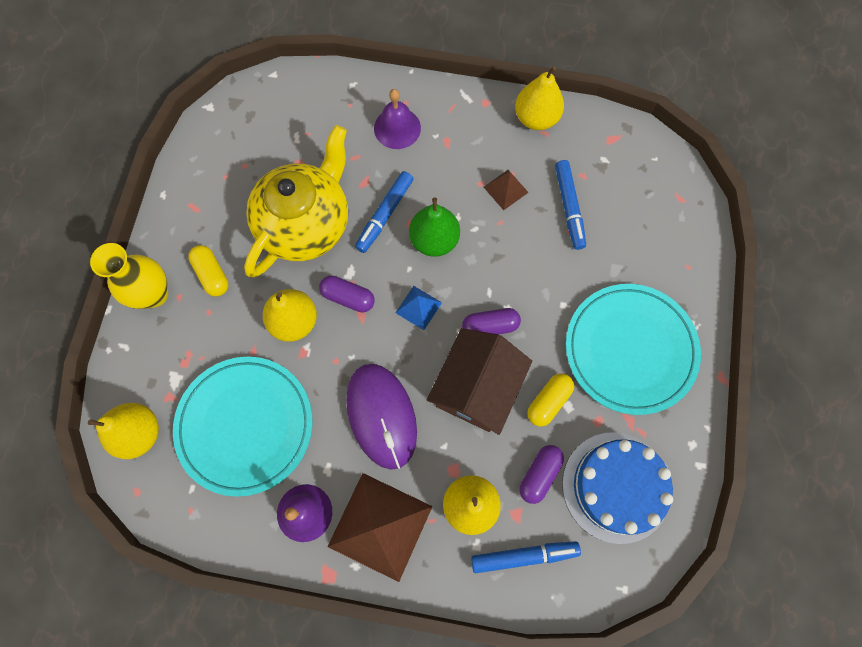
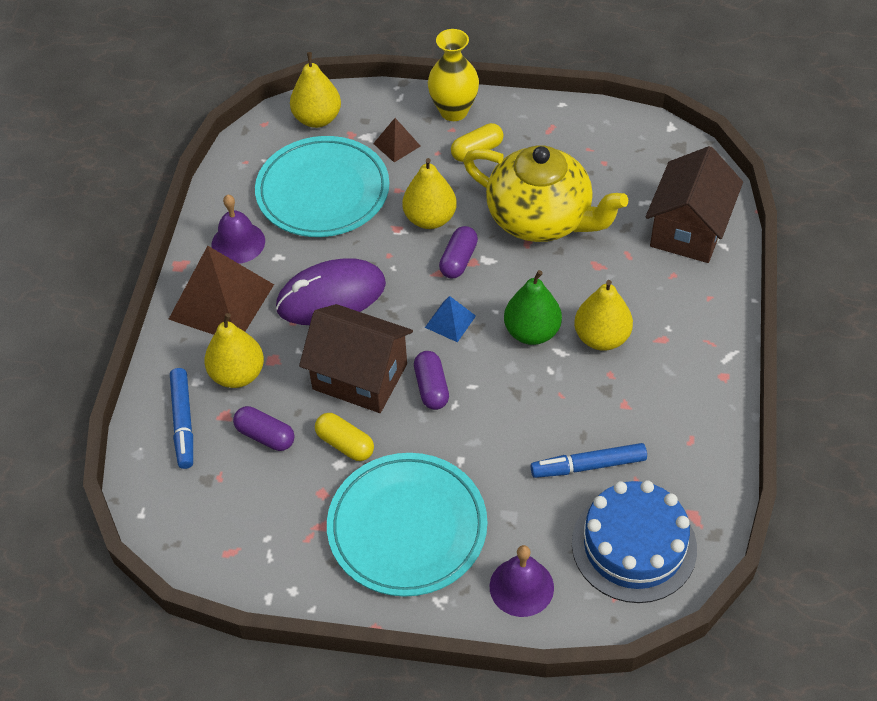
camera: 90 degrees right, 20 degrees down
(332, 108) = (688, 230): none -> brown house
(385, 215) = (558, 285): blue marker -> none
(397, 128) = (672, 290): purple bell -> purple bell (521, 587)
(505, 189) = (605, 399): brown pyramid -> brown pyramid (396, 144)
(536, 118) = (710, 430): yellow pear -> yellow pear (601, 337)
(616, 486) = (248, 509): blue cake -> blue cake (634, 545)

